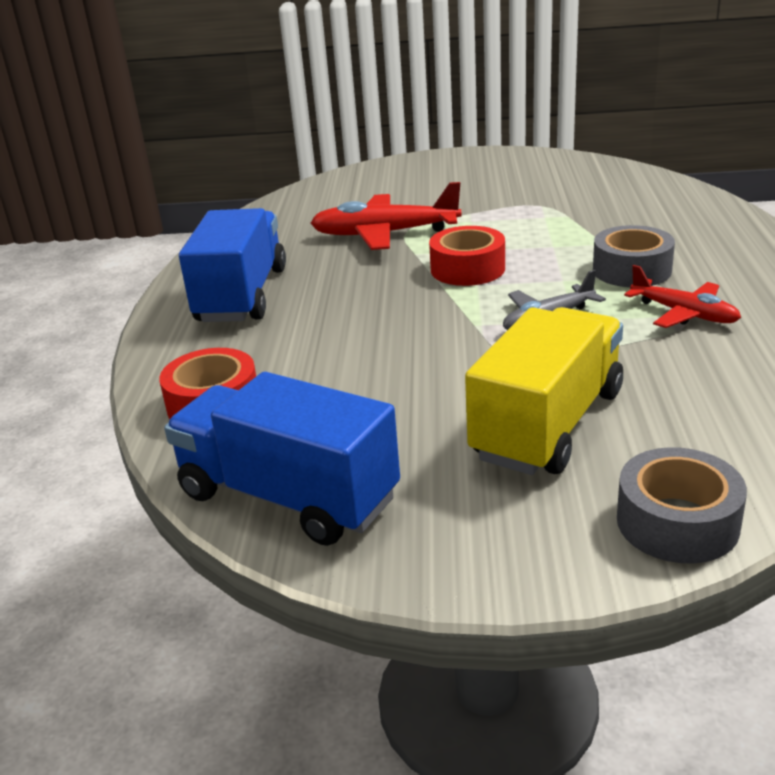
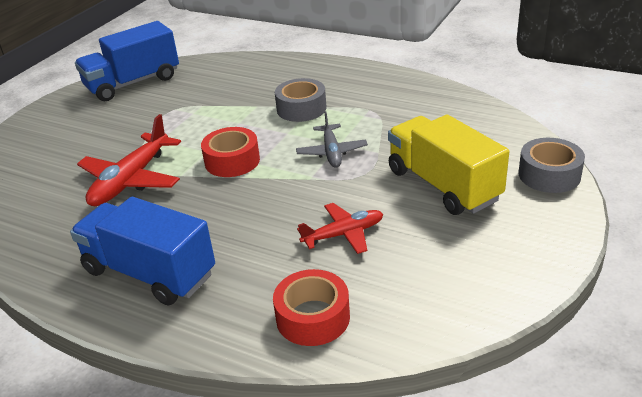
camera: 65 degrees left, 5 degrees up
(288, 497) = (454, 301): blue truck -> blue truck (133, 83)
(684, 314) = (367, 110): red plane -> red plane (343, 234)

